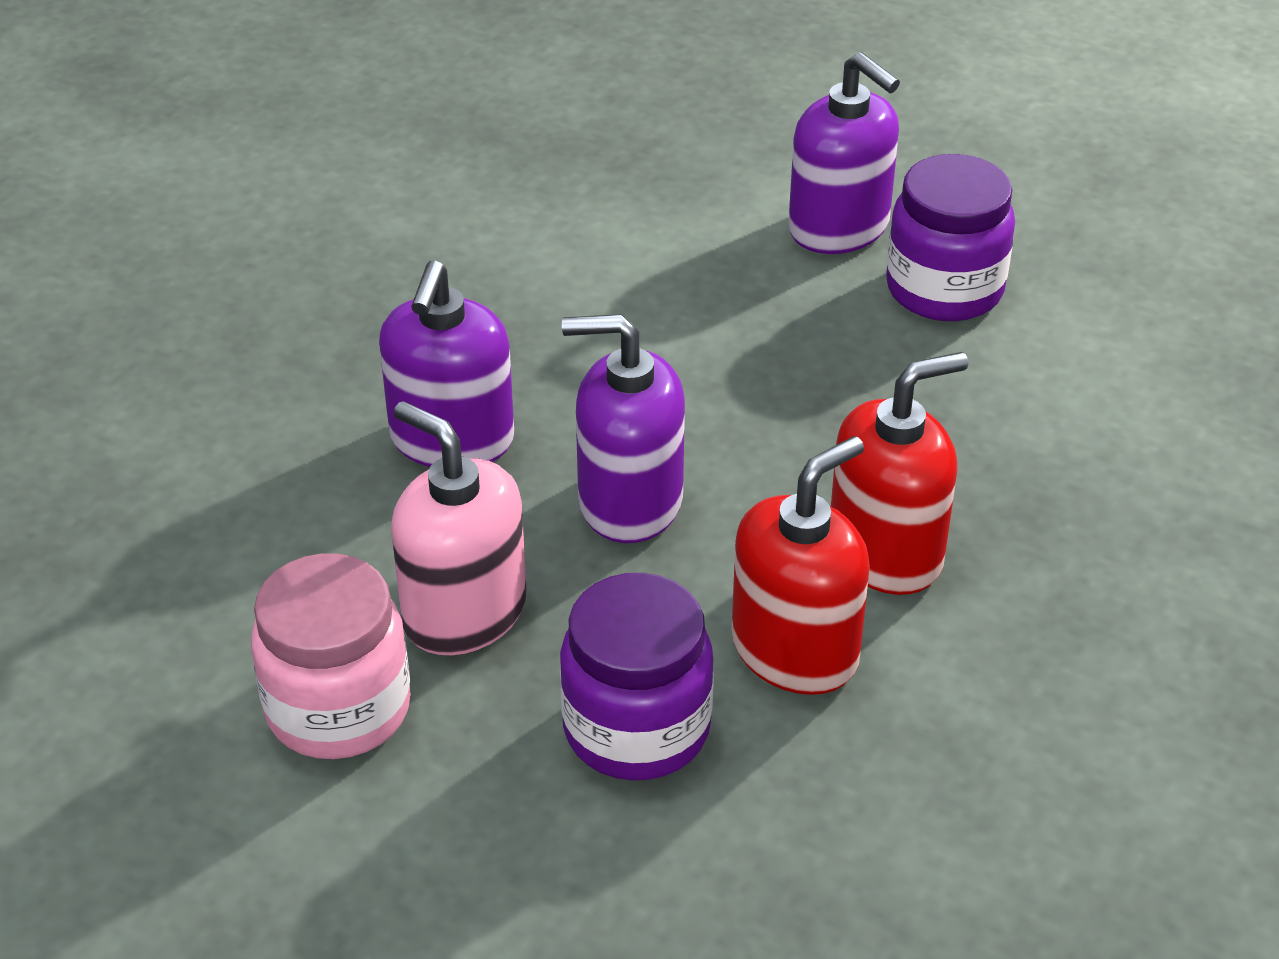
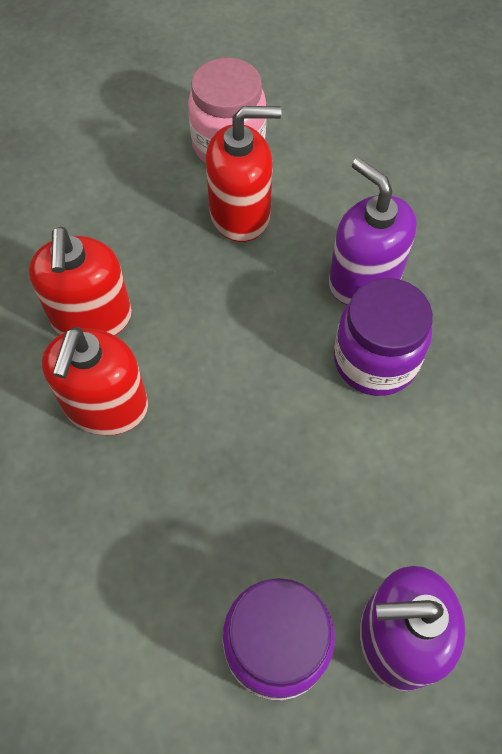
camera: 130 degrees right, 20 degrees up
(464, 612) = (240, 214): pink soap dispenser -> red soap dispenser
(629, 502) = (249, 322): purple soap dispenser -> none
(636, 729) = (114, 230): purple jar -> purple jar (375, 360)

